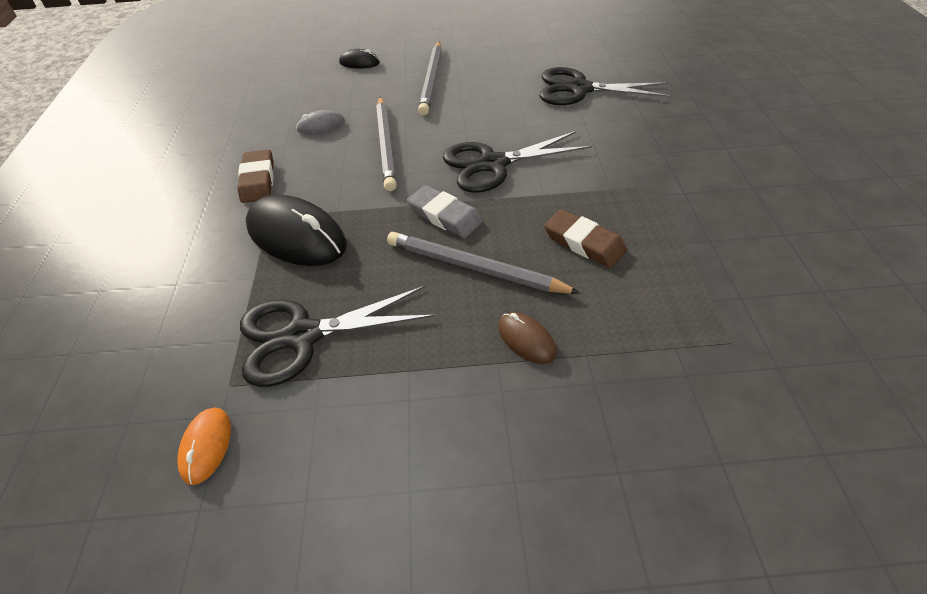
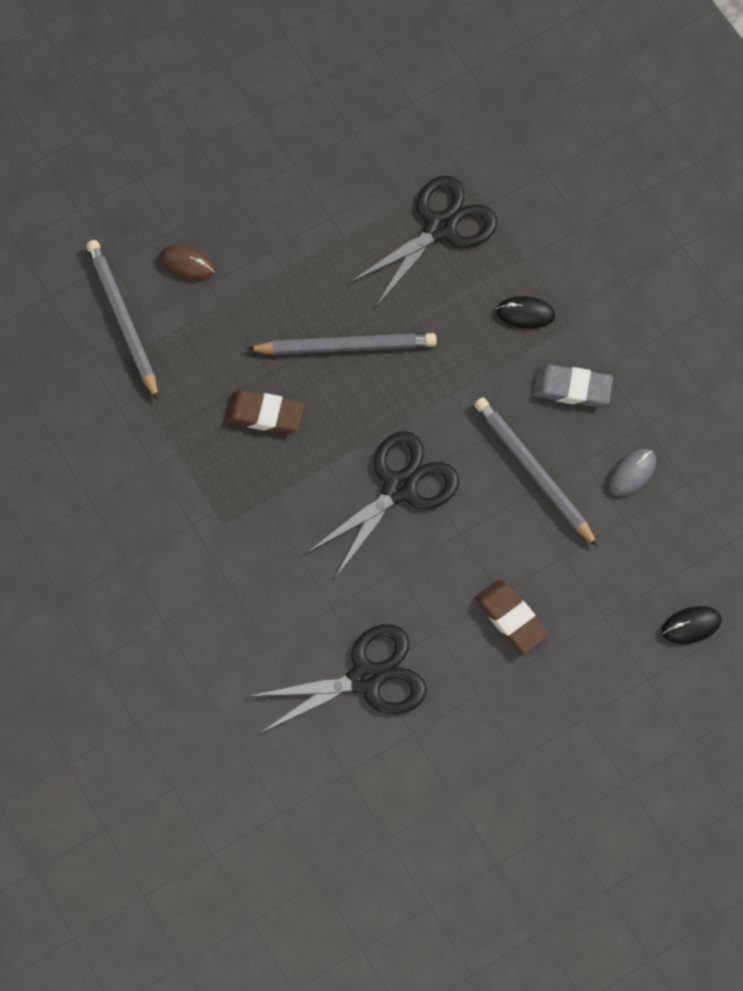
camera: 150 degrees right, 20 degrees up
(206, 446) = (440, 132): orange mouse -> none
(258, 180) = (625, 363): brown eraser -> brown eraser (511, 618)
(296, 236) = (525, 314): black mouse -> black mouse, size x0.49
(431, 80) = (565, 623): grey pencil -> grey pencil (123, 319)
(445, 216) = (406, 394): grey eraser -> grey eraser (572, 388)
(526, 340) = (271, 296): brown mouse -> brown mouse (187, 263)

